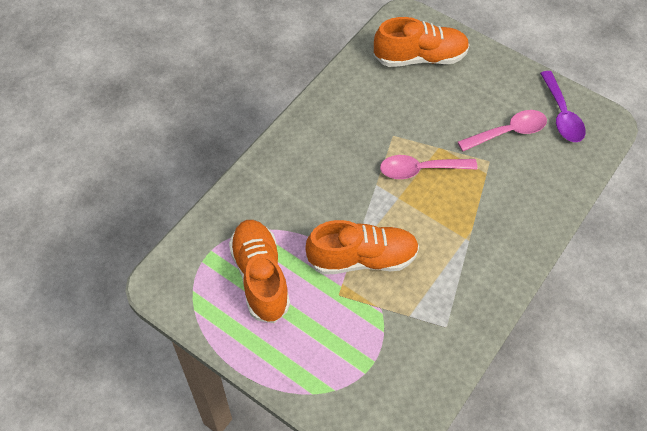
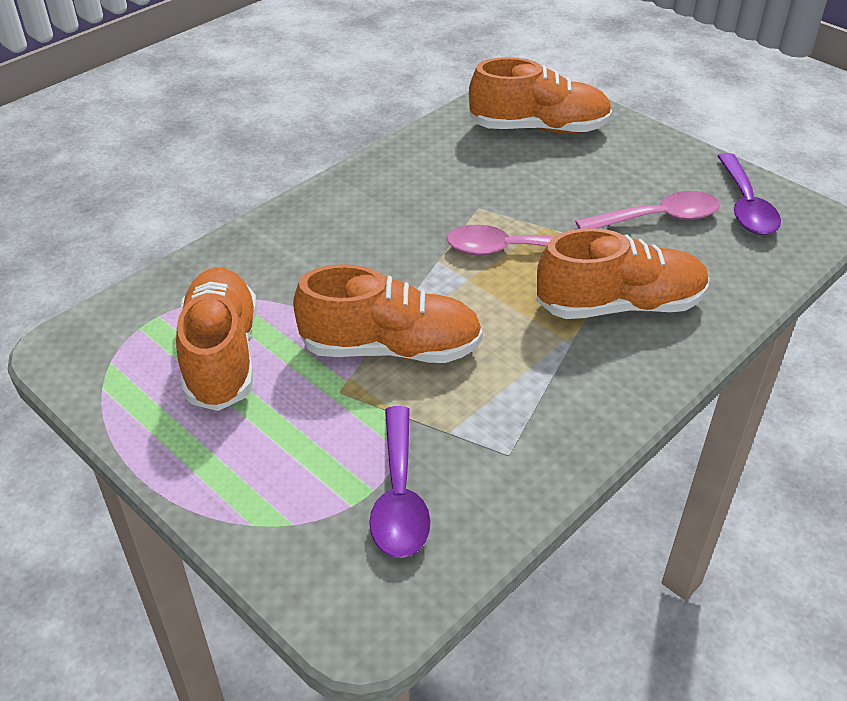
camera: 10 degrees right, 15 degrees down
(390, 364) = (399, 496): none -> purple spoon
(494, 207) = (619, 305): none -> orange shoe

